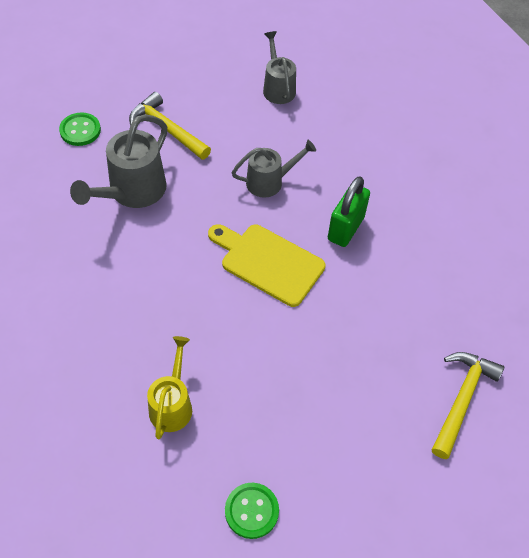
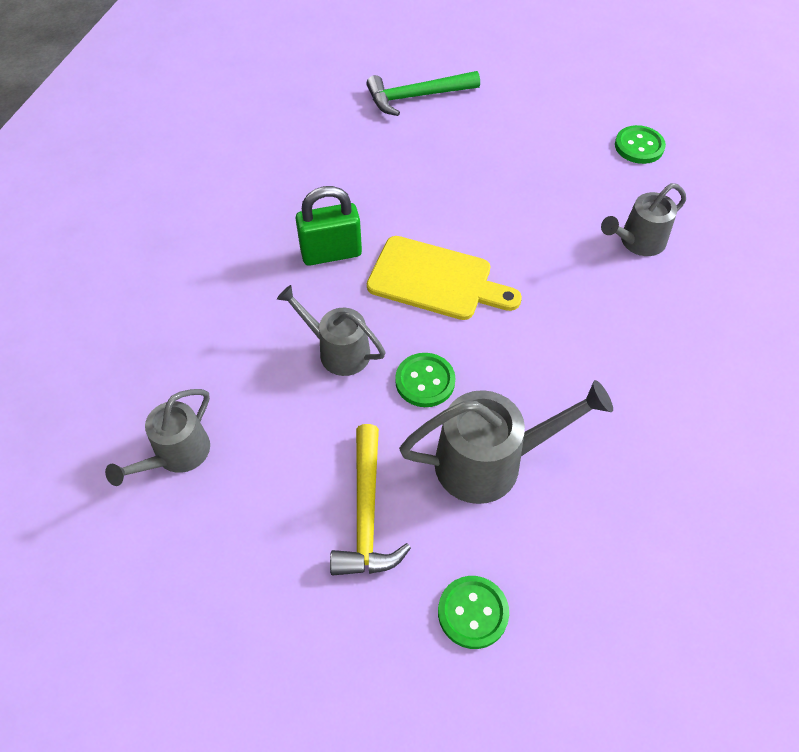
camera: 130 degrees left, 0 degrees up
(172, 404) = (637, 242): yellow watering can -> grey watering can
(207, 203) = (425, 381): none -> green button
(268, 262) = (436, 280): yellow cutting board -> yellow cutting board turned 60 degrees counterclockwise
(461, 400) = (417, 96): yellow hammer -> green hammer

